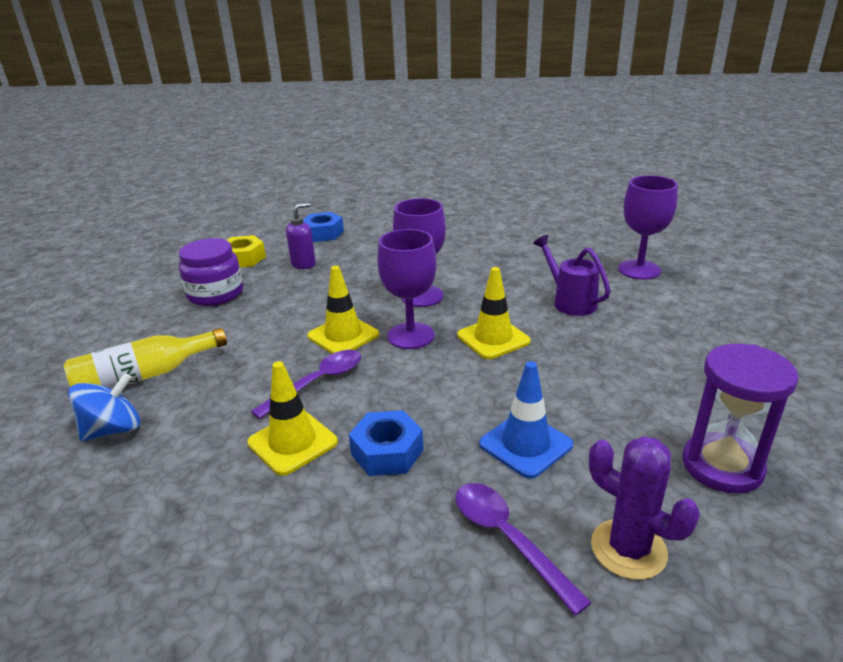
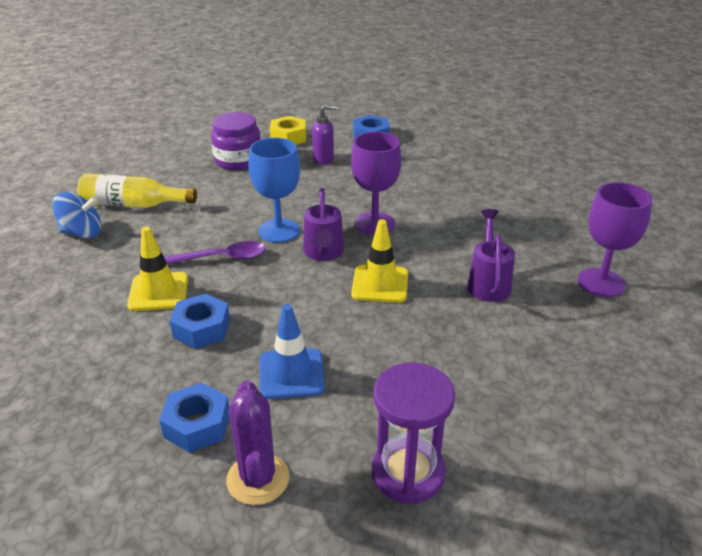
camera: 35 degrees right, 5 degrees up
(343, 335) = (279, 231): yellow traffic cone -> blue goblet
(411, 336) = (323, 253): purple goblet -> purple watering can
(508, 539) = (197, 425): purple spoon -> blue nut

